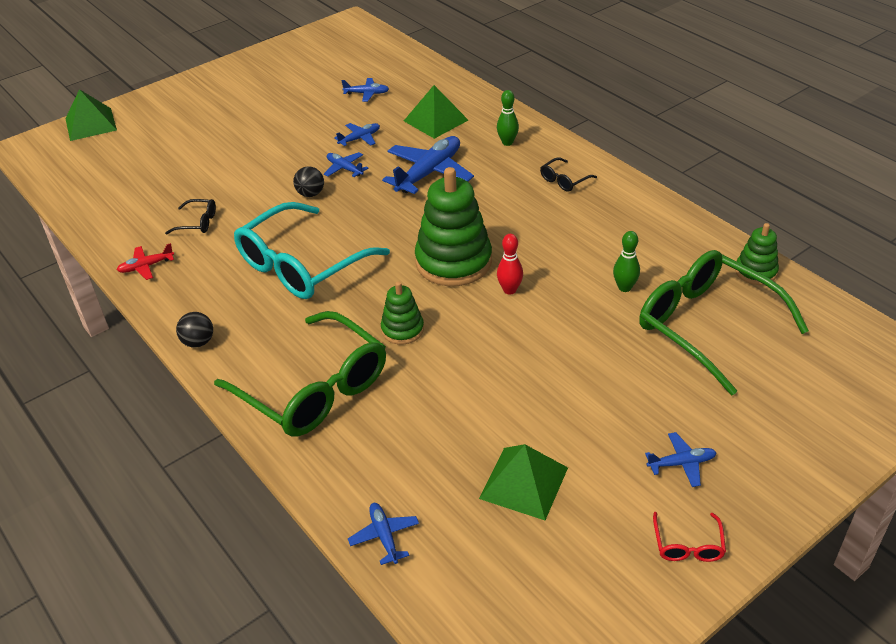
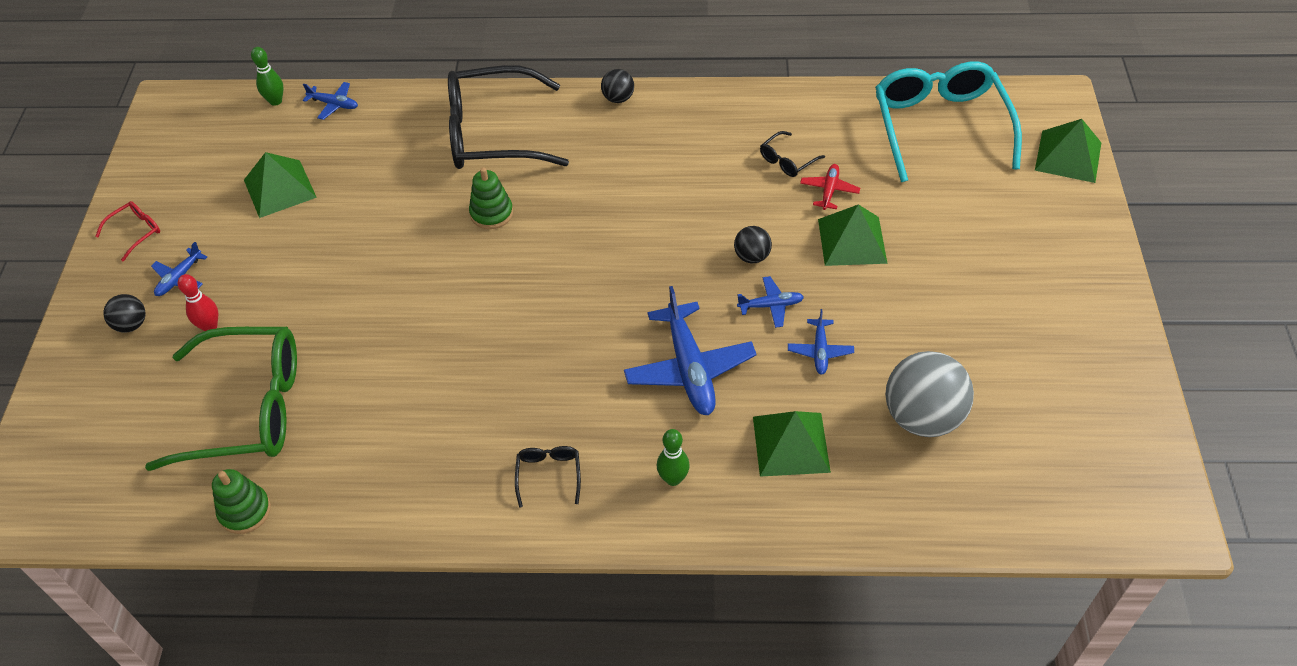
camera: 130 degrees right, 10 degrees up
(146, 266) = (752, 106): red plane -> red plane (829, 190)
(254, 165) = (852, 241): none -> green pyramid
(301, 265) = (645, 196): turquoise glasses -> turquoise glasses (939, 126)
(314, 389) = (492, 134): green glasses -> black glasses
(367, 93) = (922, 417): blue plane -> grey ball
(453, 262) = (531, 296): green stacking toy -> none
(509, 290) = (451, 309): red bowling pin -> red bowling pin (210, 326)
(624, 287) = (355, 390): green bowling pin -> green bowling pin (275, 101)
(688, 545) = (136, 232): red glasses -> red glasses turned 90 degrees clockwise
(752, 452) = (131, 324): none -> black ball

